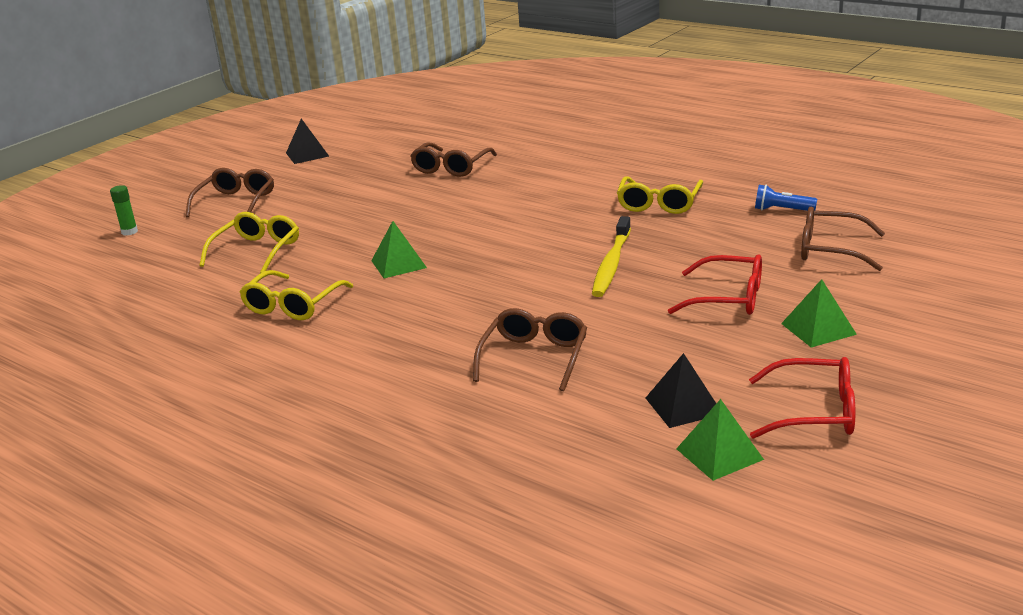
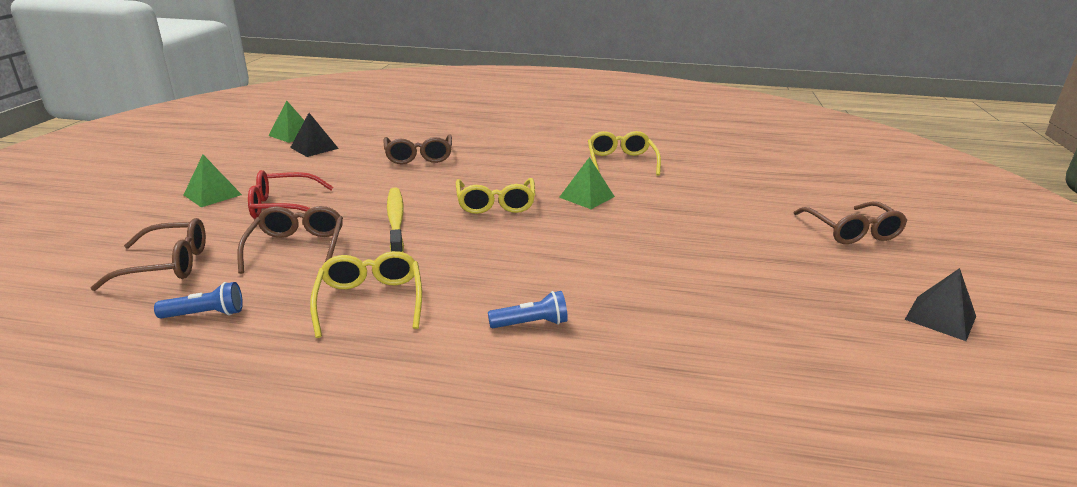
camera: 150 degrees right, 0 degrees up
(129, 232) = (869, 191): green glue stick -> none
(257, 251) = (724, 191): yellow glasses -> yellow glasses (495, 204)
(451, 168) = (701, 323): brown glasses -> brown glasses (297, 248)
(556, 179) = (531, 323): none -> blue flashlight
(815, 412) = (233, 154): red glasses -> none

